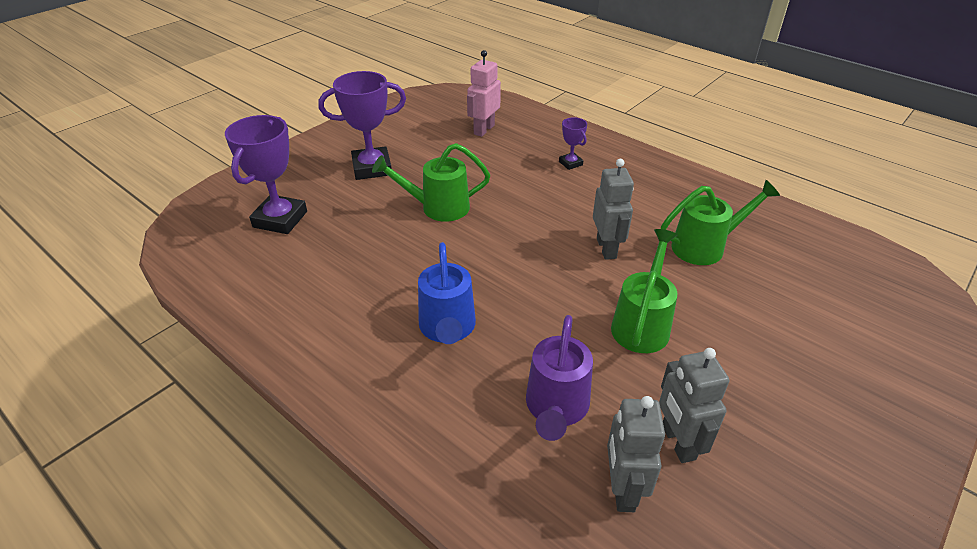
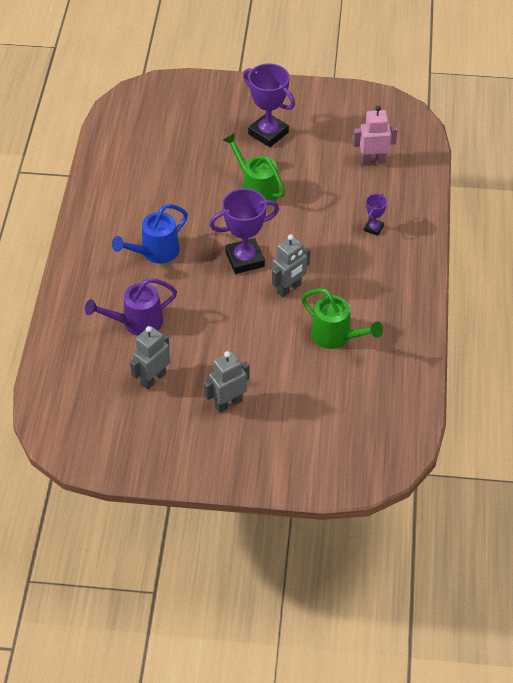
camera: 55 degrees right, 10 degrees up
(280, 219) = (179, 128): purple trophy -> purple trophy (244, 259)
(622, 489) = (107, 368): grey robot -> grey robot (228, 403)
(642, 324) = (231, 332): green watering can -> none

